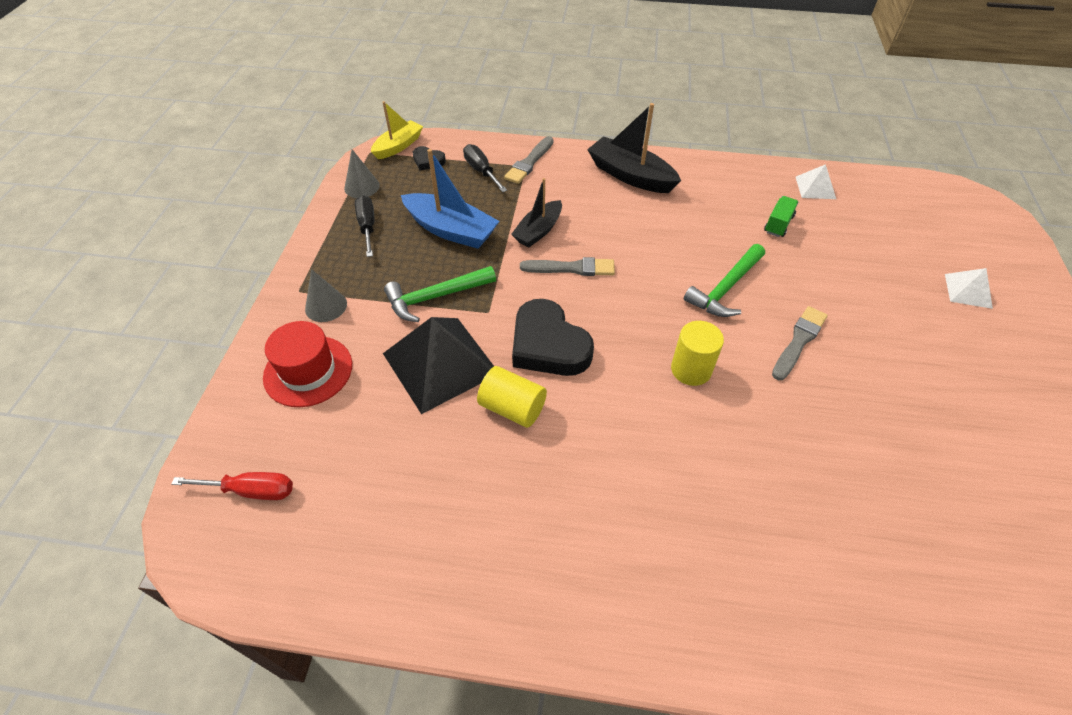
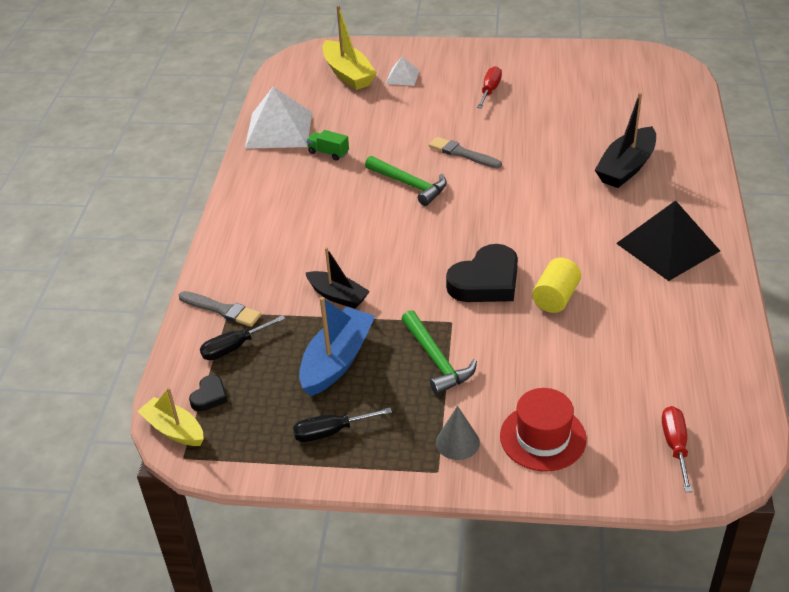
camera: 90 degrees left, 10 degrees down
(362, 187) = (256, 451): grey cone -> none
(440, 363) = (517, 346): black pyramid -> black pyramid (667, 247)
(571, 268) = (390, 272): grey brush -> none
(630, 176) = (252, 236): black boat -> black boat (626, 167)
(691, 369) = (499, 205): yellow cylinder -> none
(815, 187) = (278, 129): white pyramid -> white pyramid, size x2.02
(954, 240) = (348, 74): none -> yellow boat
(968, 383) = (490, 90): none -> red screwdriver

